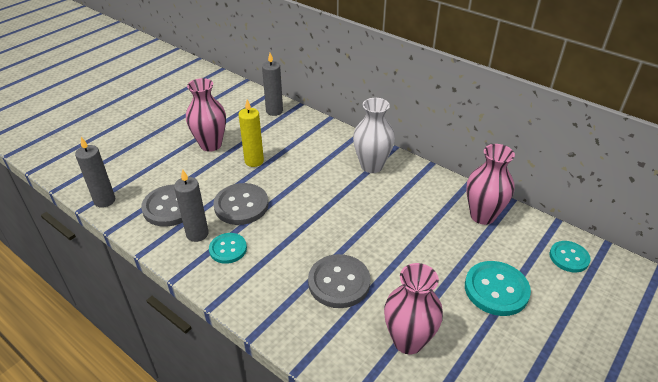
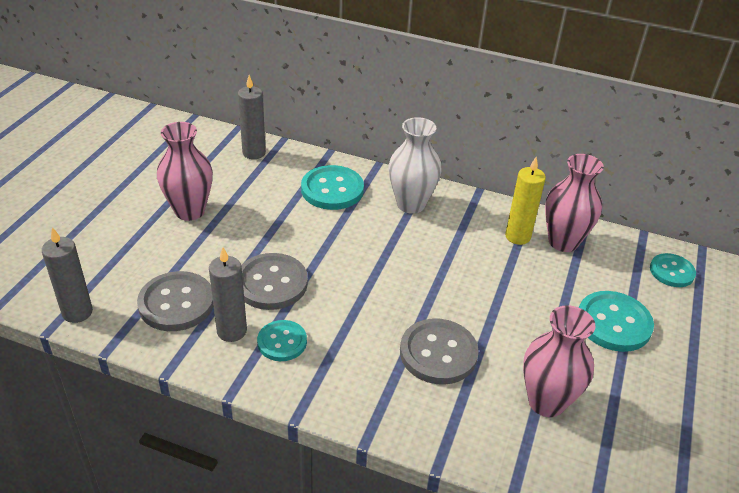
camera: 20 degrees left, 0 degrees up
(254, 161) = (259, 223): yellow candle -> yellow candle (517, 236)
(317, 145) = (332, 189): none -> turquoise button

